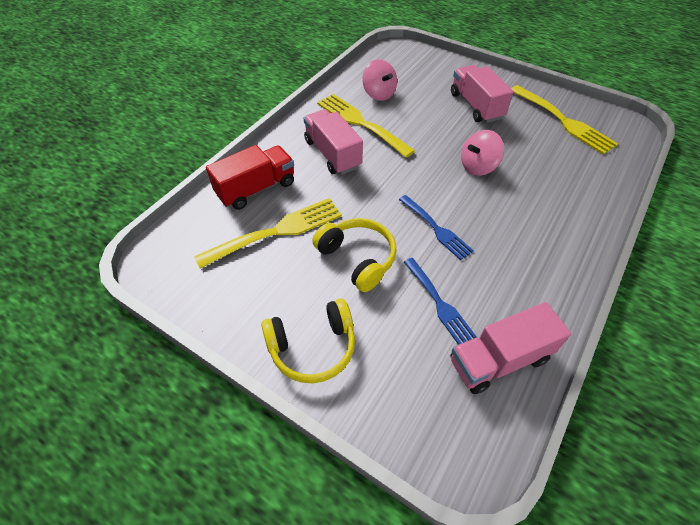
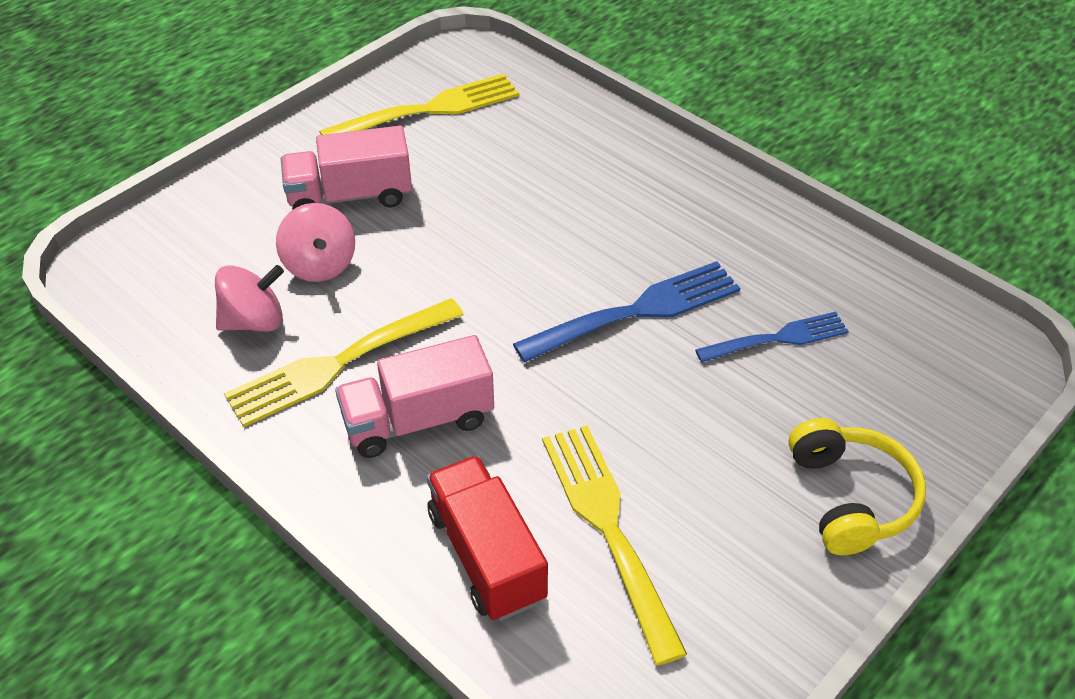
camera: 80 degrees left, 5 degrees down
(357, 258) = (685, 419): yellow headphones -> none
(436, 228) = (636, 312): blue fork -> blue fork, size x1.56
(478, 166) = (509, 232): pink spinning top -> pink spinning top (320, 265)
(499, 360) = (869, 299): pink truck -> none

